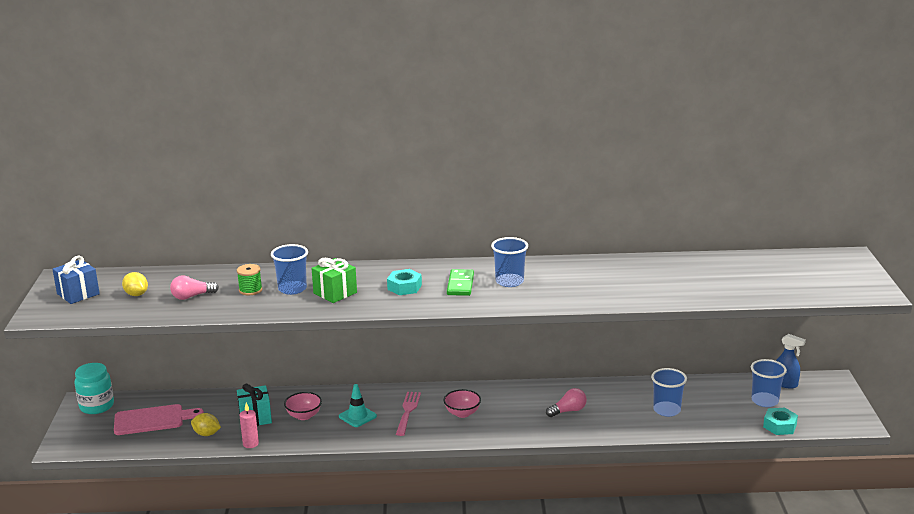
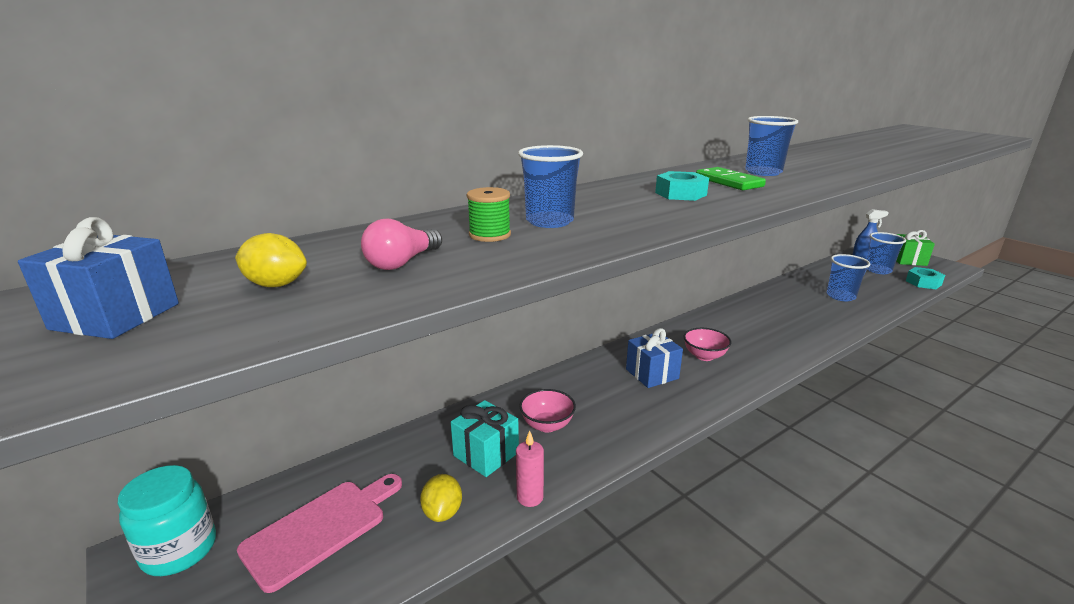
camera: 35 degrees left, 0 degrees up
(206, 434) = (442, 512): yellow lemon -> yellow lemon turned 75 degrees counterclockwise
(335, 293) = (616, 213): green gift -> green gift (908, 260)
(357, 416) = (610, 400): turquoise traffic cone -> none
(408, 411) = (652, 374): pink fork -> blue gift
(568, 411) = (780, 321): pink light bulb -> none

